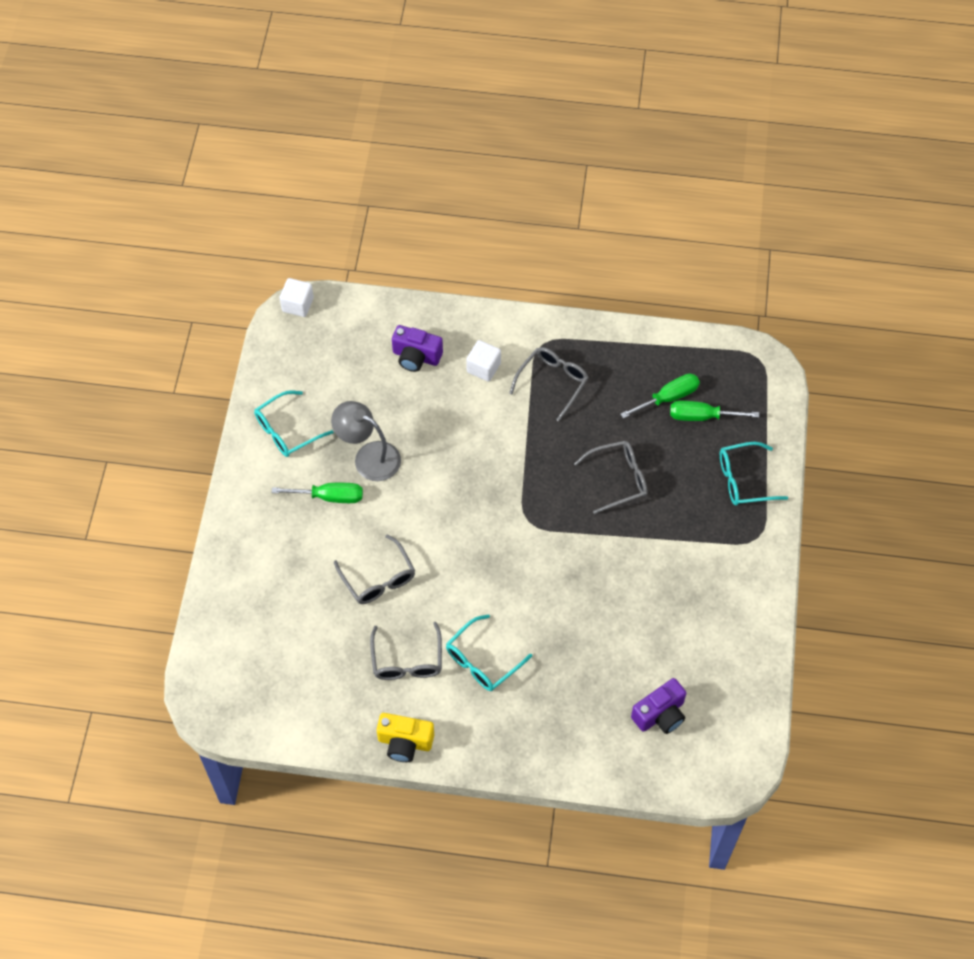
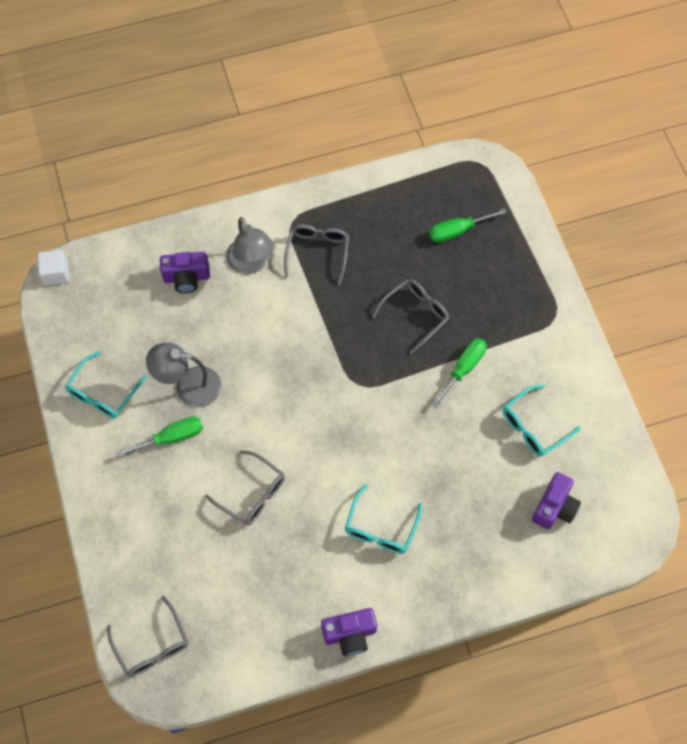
camera: 25 degrees left, 5 degrees up
(405, 742) = (350, 634): yellow camera -> purple camera
(407, 660) = (315, 558): grey glasses -> grey glasses (152, 645)
(483, 368) = (251, 264): white cube -> grey lamp
(668, 398) = (422, 226): green screwdriver -> green screwdriver (463, 369)
(744, 480) = (519, 271): turquoise glasses -> turquoise glasses (533, 426)

